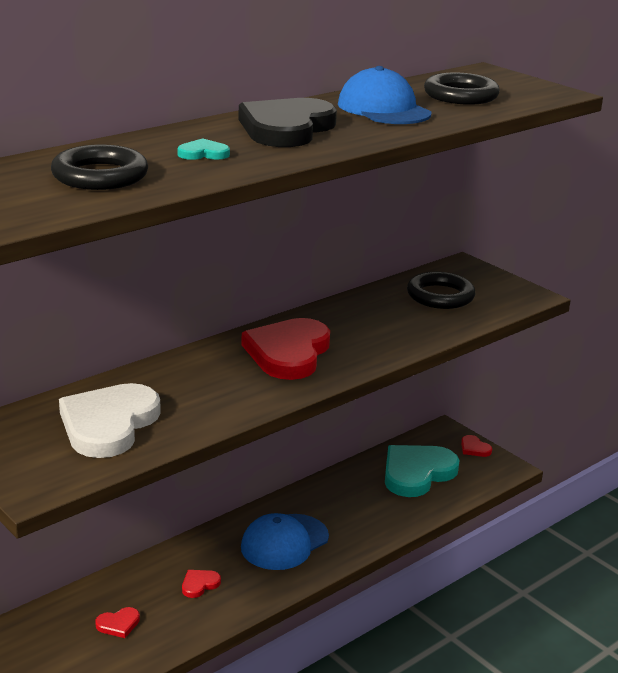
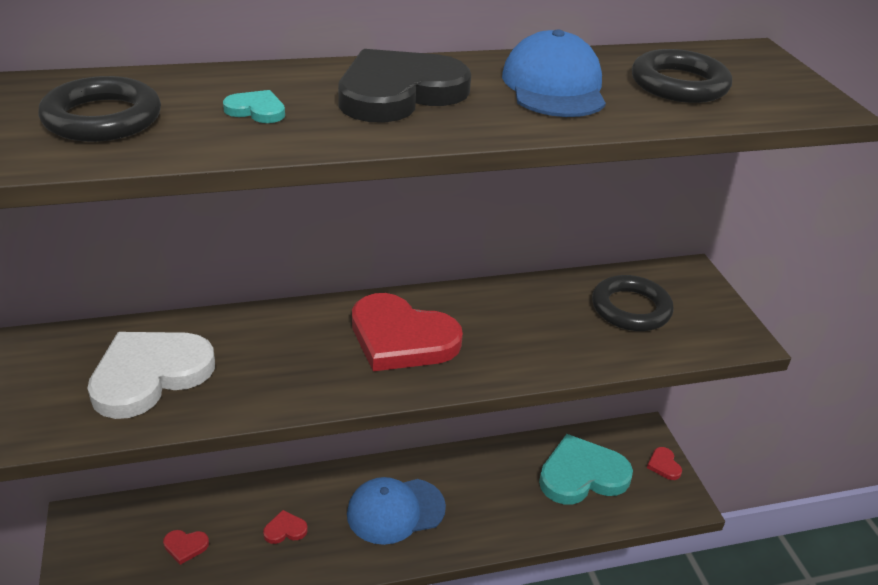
camera: 25 degrees right, 10 degrees up
(288, 353) = (401, 338): red heart -> red heart turned 105 degrees counterclockwise

